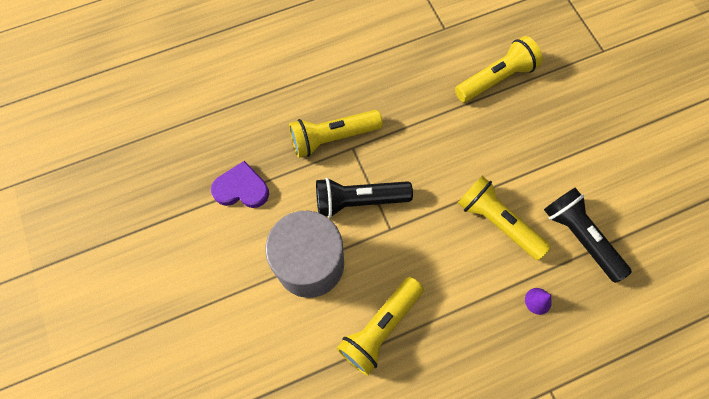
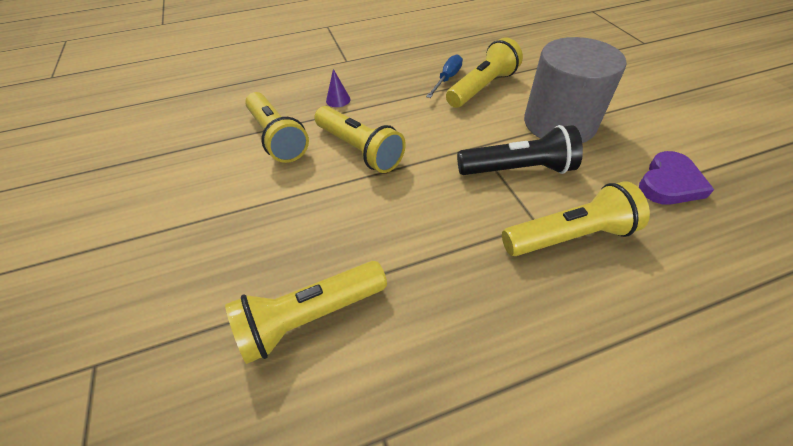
camera: 175 degrees left, 20 degrees down
(241, 188) = (669, 183): purple heart -> purple heart turned 60 degrees counterclockwise
(420, 345) = (447, 79): none -> blue screwdriver
(579, 237) = (277, 138): black flashlight -> yellow flashlight

